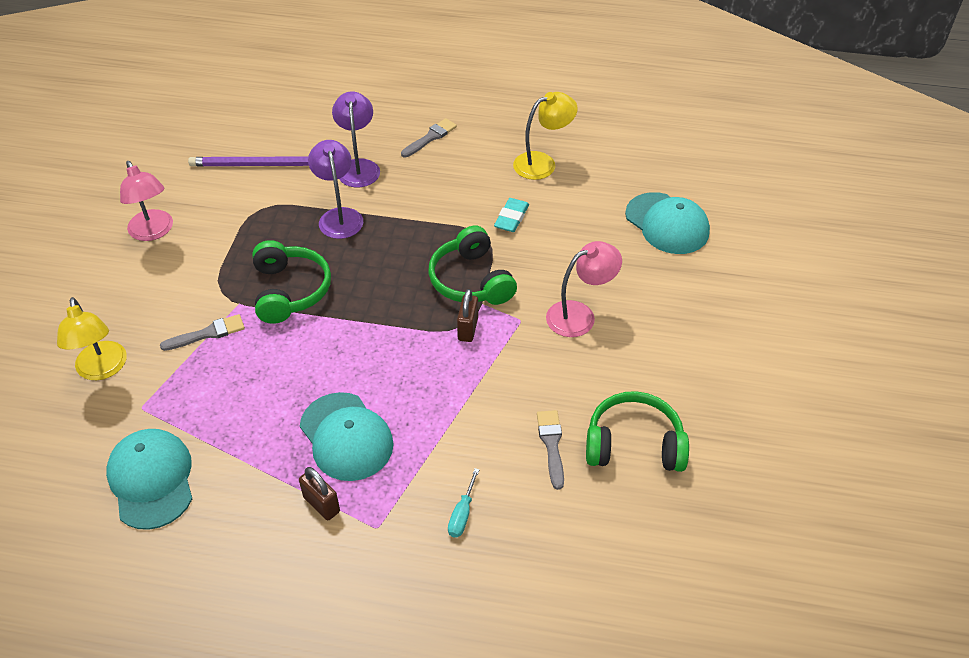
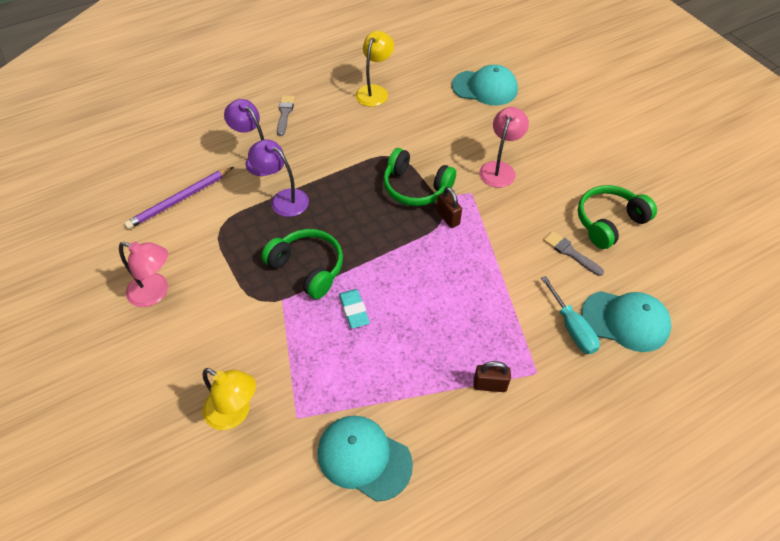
camera: 40 degrees left, 5 degrees up
(207, 333) = (284, 334): grey brush -> none
(346, 436) = (454, 333): turquoise cap -> turquoise cap (625, 321)
(462, 514) = (571, 327): turquoise screwdriver -> turquoise screwdriver, size x1.57
(511, 218) = (395, 135): turquoise eraser -> turquoise eraser (354, 310)

